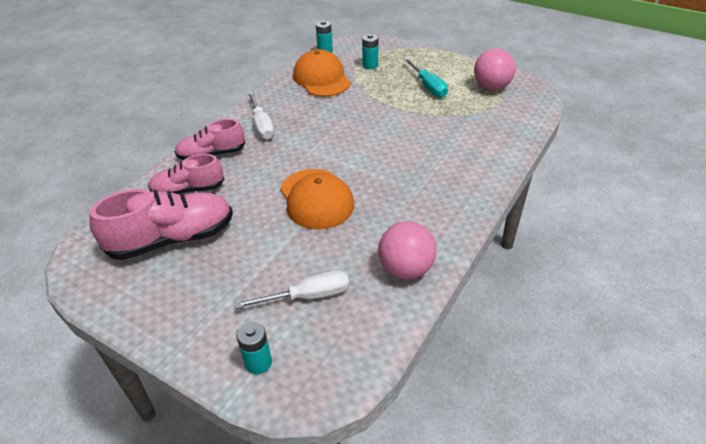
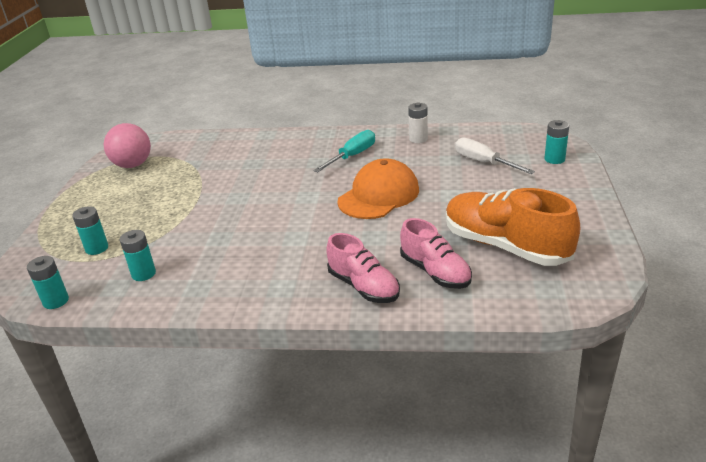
camera: 115 degrees left, 10 degrees down
(172, 239) = (505, 246): pink shoe -> orange shoe
(262, 125) = (281, 276): white screwdriver -> none
(321, 78) = (143, 274): orange cap -> turquoise battery
(406, 269) = (418, 139): pink ball -> white battery
(428, 86) = (142, 197): turquoise screwdriver -> turquoise screwdriver (352, 156)

